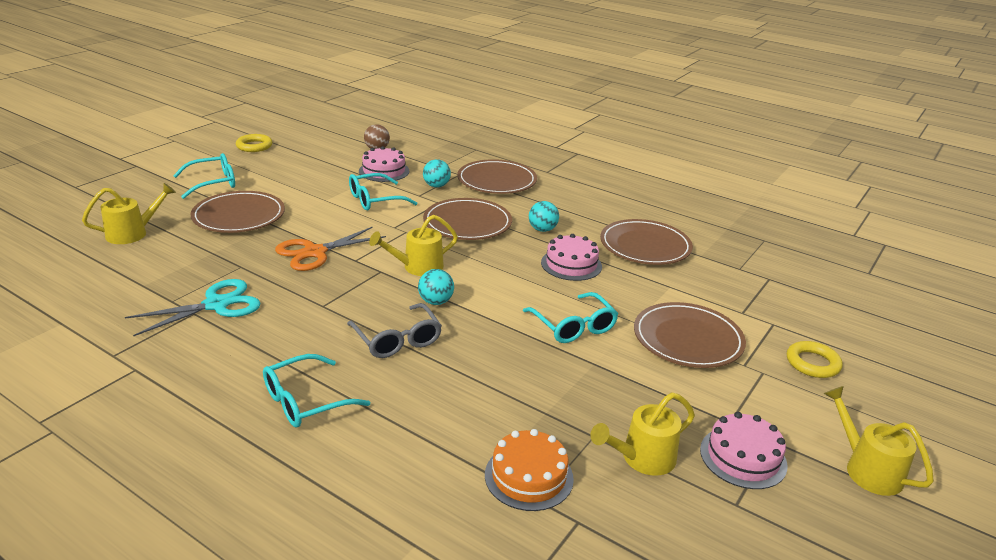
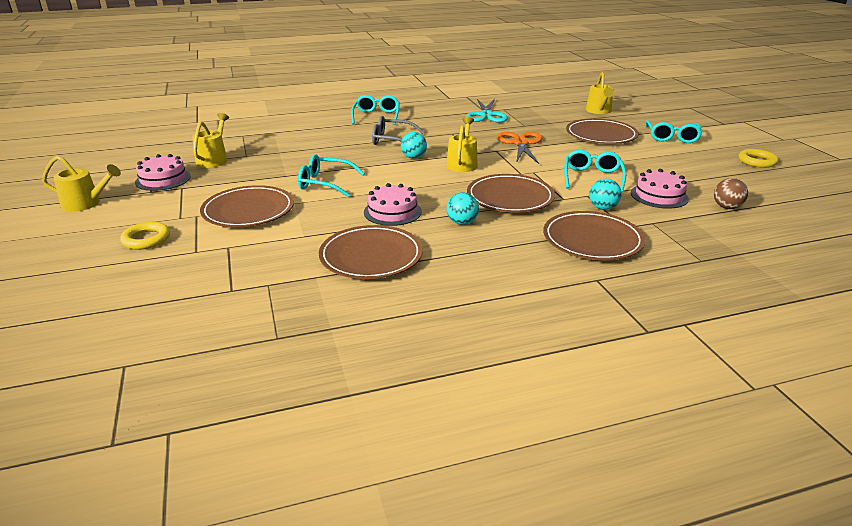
camera: 130 degrees right, 0 degrees up
(529, 476) = (255, 137): orange cake -> none

